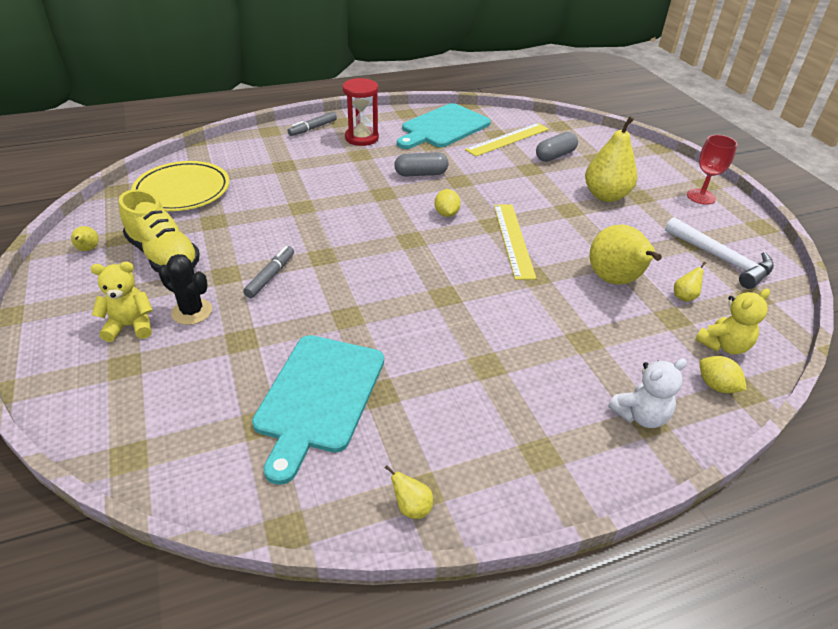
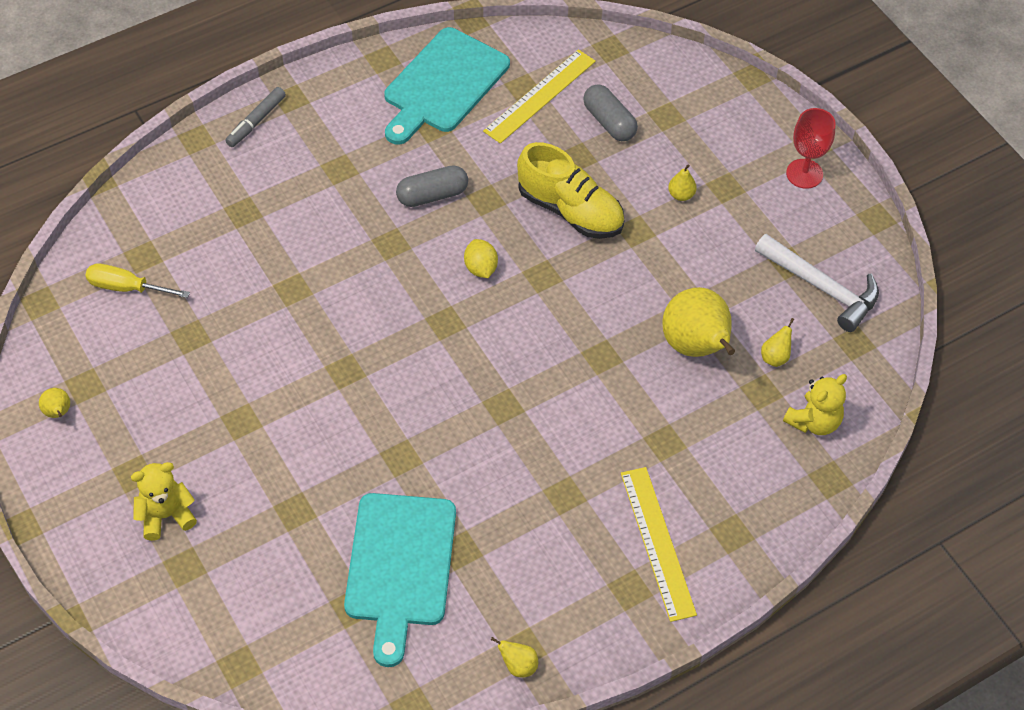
camera: 10 degrees left, 15 degrees up
(164, 256) = (155, 406): yellow shoe -> yellow shoe (570, 210)
(182, 191) = (126, 287): yellow plate -> yellow screwdriver
(192, 312) = (225, 483): black cactus -> none
(270, 276) = (294, 414): grey marker -> none
(361, 138) = (332, 131): red hourglass -> none
(513, 240) = (571, 300): yellow ruler -> yellow ruler (658, 542)
(555, 156) = (609, 122): grey capsule -> grey capsule turned 75 degrees counterclockwise
(605, 196) = (681, 195): yellow pear -> yellow pear, size x0.43
(640, 415) = (724, 528): white teddy bear -> none
(716, 386) = (802, 477): yellow lemon -> none

